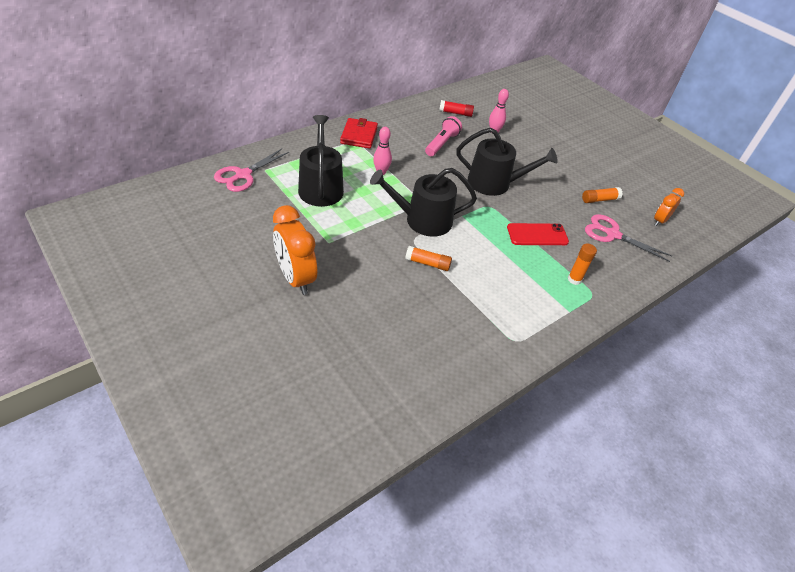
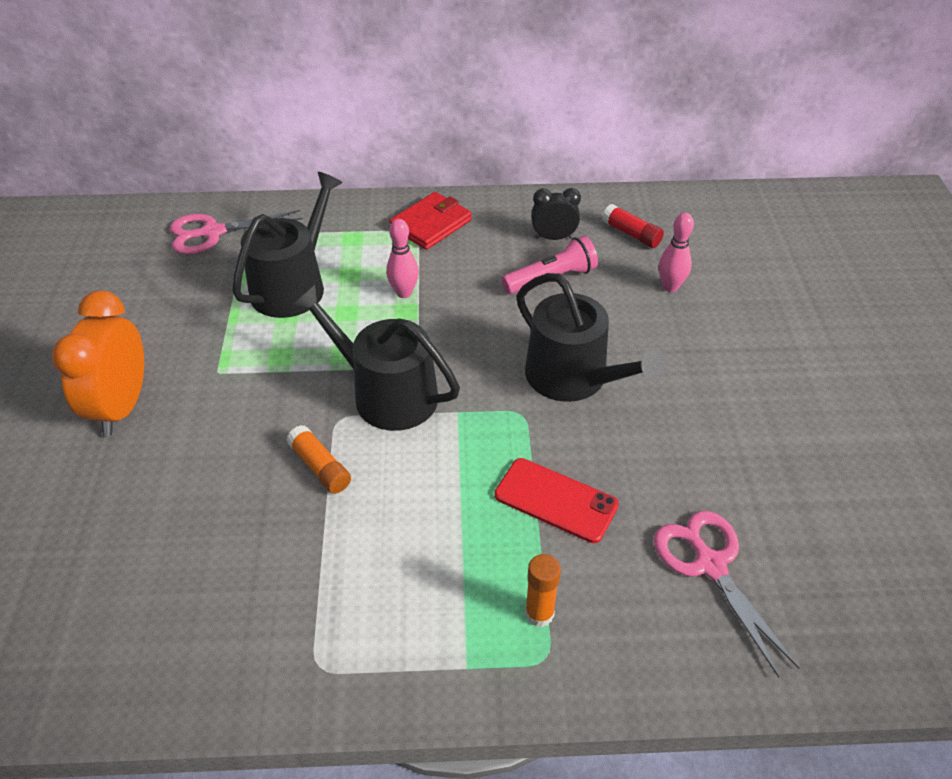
camera: 40 degrees right, 0 degrees up
(423, 125) = (553, 238): none -> black clock
(599, 200) = (754, 486): orange glue stick -> none
(660, 221) = (851, 584): orange clock -> none

